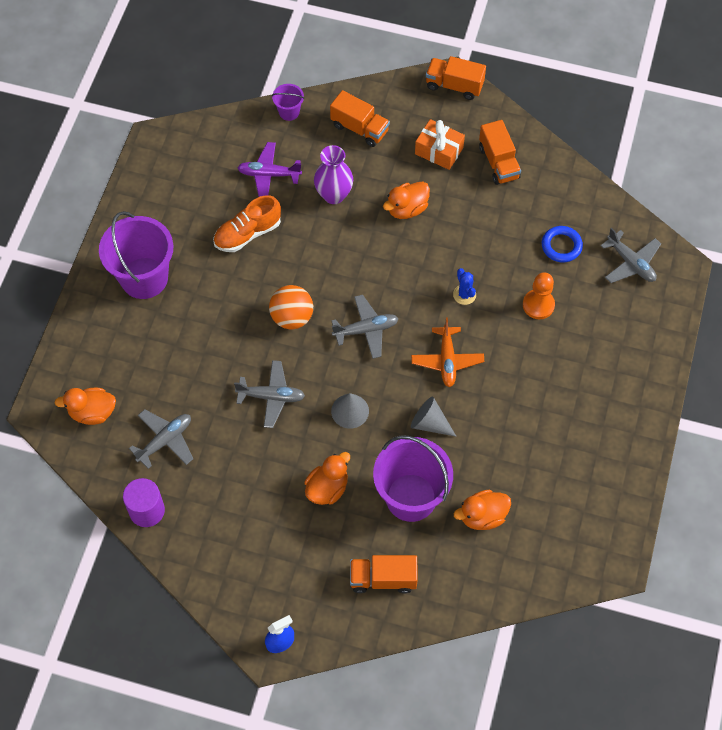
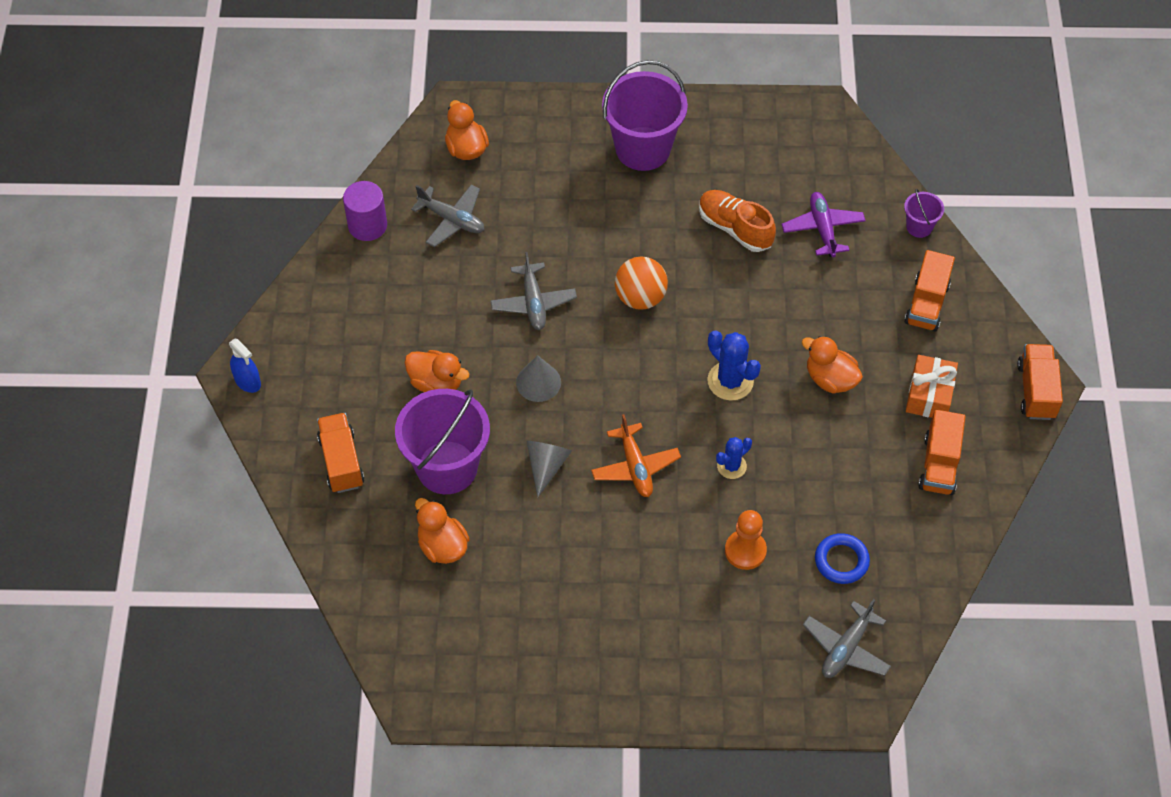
camera: 75 degrees right, 5 degrees down
(334, 195) = (820, 299): purple vase -> none
(366, 330) = (648, 374): grey plane -> none
(389, 275) = (730, 381): none -> blue cactus
(447, 360) = (635, 466): orange plane -> orange plane turned 90 degrees counterclockwise
(498, 162) = (939, 464): orange truck -> orange truck turned 45 degrees counterclockwise

